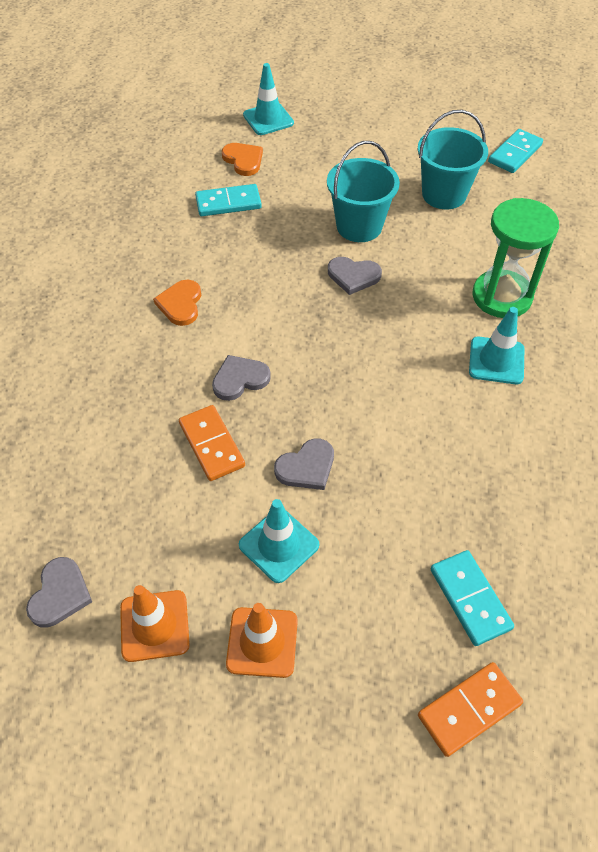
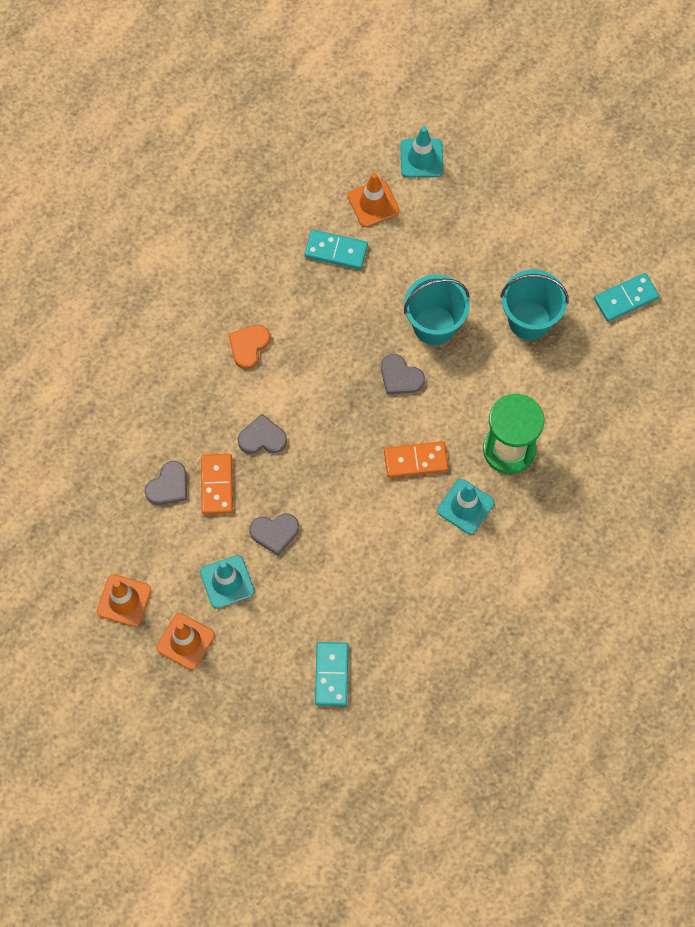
camera: 25 degrees right, 15 degrees up
(60, 594) = (73, 552): grey heart -> grey heart (168, 486)
(243, 160) = (373, 203): orange heart -> orange traffic cone
(469, 710) = (289, 739): orange domino -> orange domino (415, 460)

